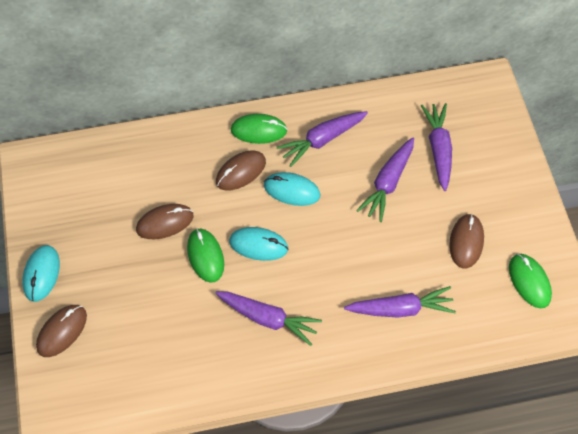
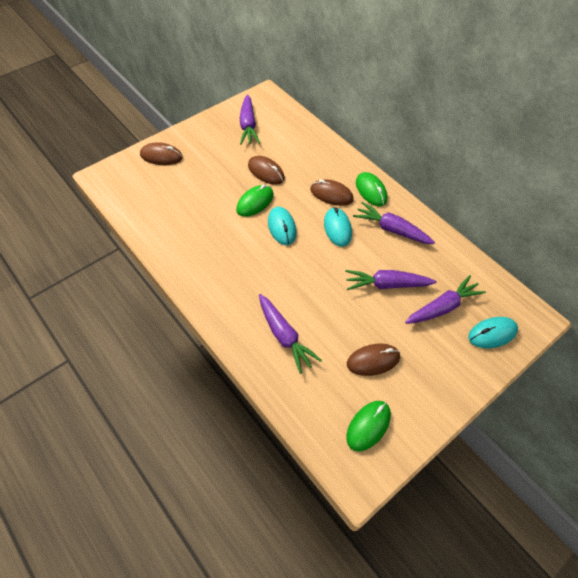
camera: 60 degrees right, 5 degrees down
(41, 274) = (194, 131): turquoise mouse -> turquoise mouse (492, 333)
(268, 319) = (228, 256): purple carrot -> purple carrot (248, 125)

